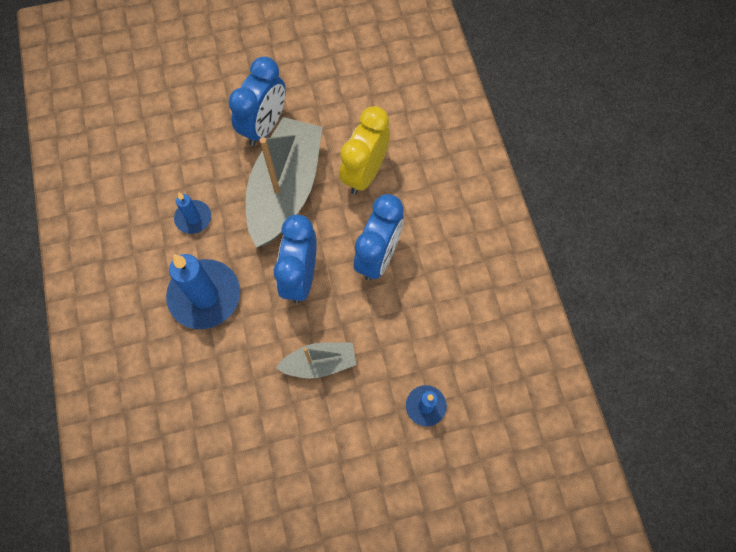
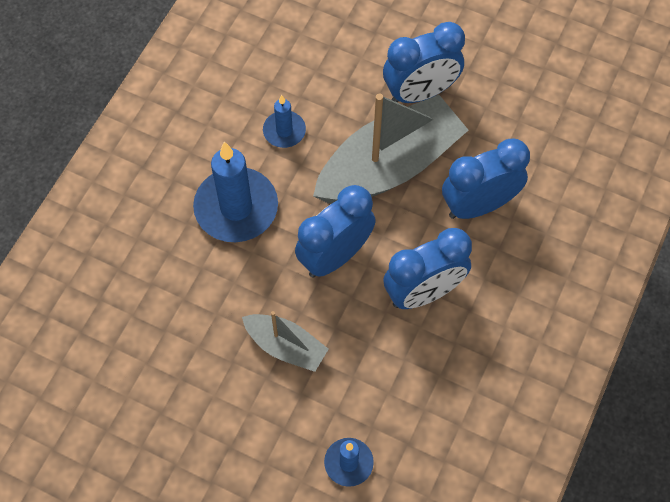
camera: 40 degrees right, 5 degrees down
(364, 173) = (478, 205): yellow clock -> blue clock

